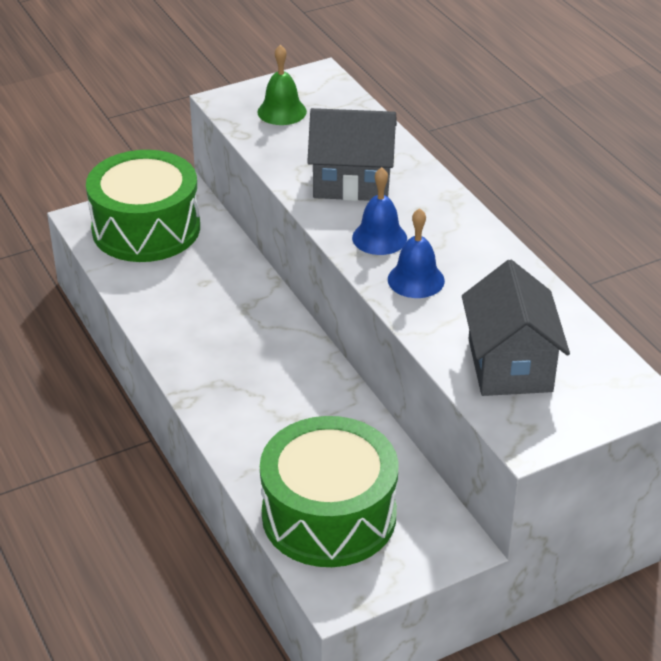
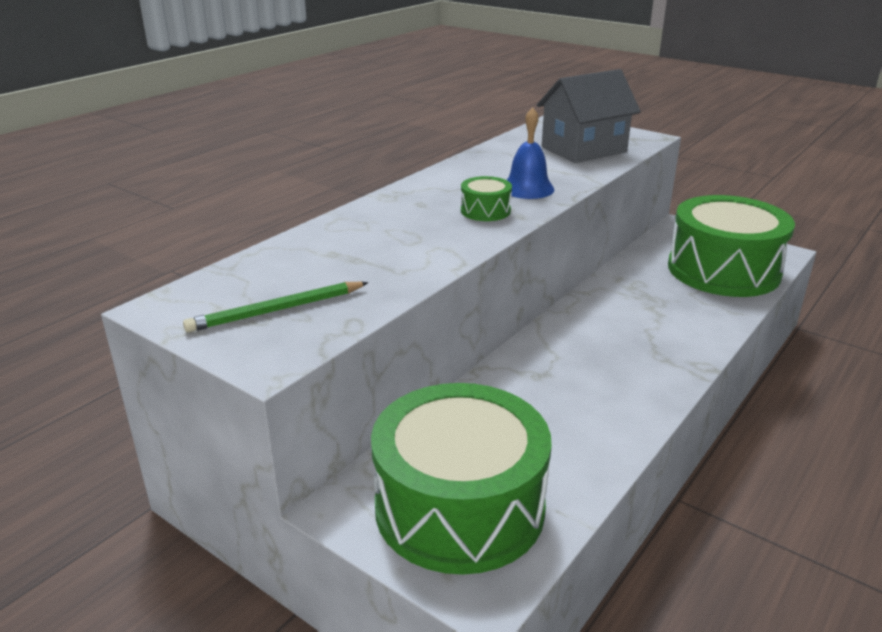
camera: 115 degrees left, 10 degrees down
(282, 111) = (277, 310): green bell -> green pencil
(352, 182) = (404, 239): grey house -> none
(379, 238) = (485, 211): blue bell -> green drum

